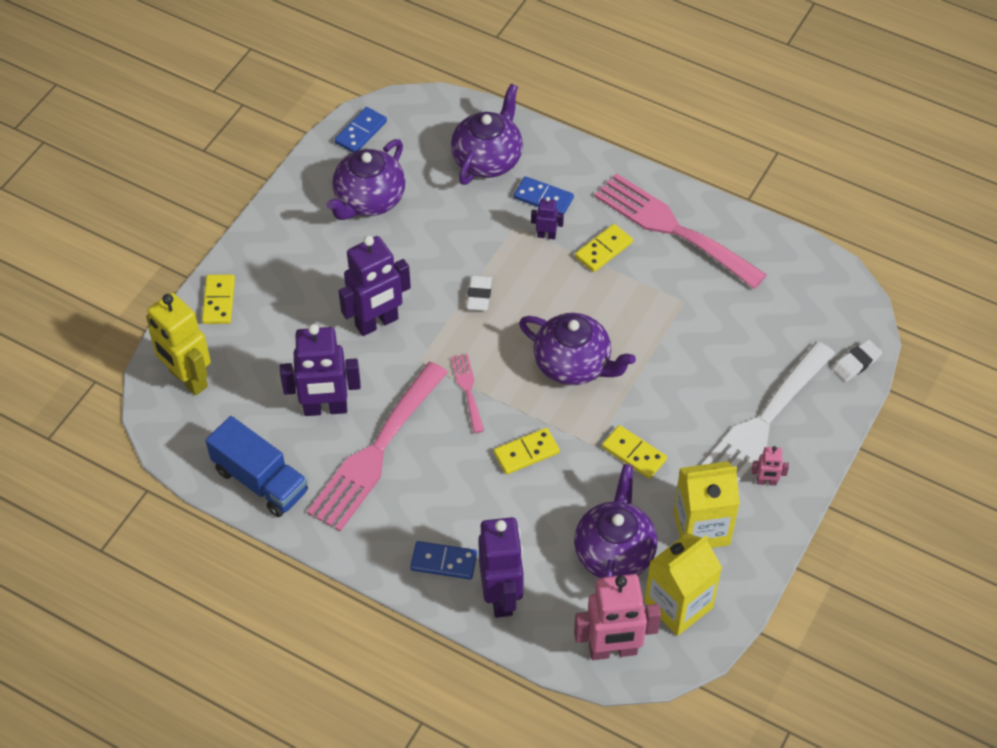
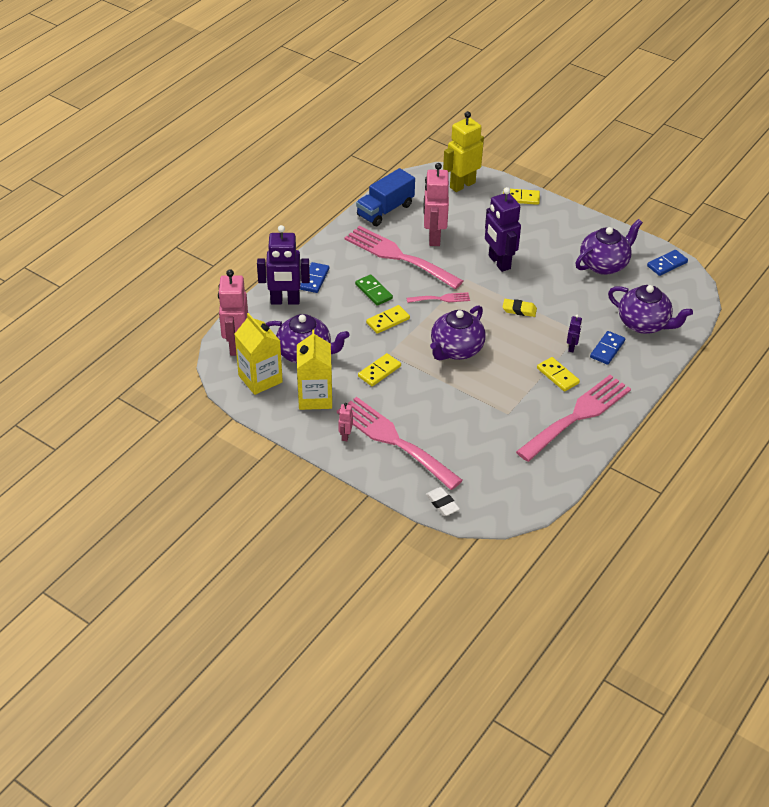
camera: 95 degrees right, 10 degrees down
(325, 408) = (434, 237): purple robot -> pink robot
(361, 132) = (667, 264): blue domino -> blue domino turned 75 degrees counterclockwise
(369, 200) = (604, 264): purple teapot -> purple teapot turned 105 degrees clockwise
(463, 477) = (373, 291): none -> green domino
(479, 295) = (519, 310): white eraser -> yellow eraser
(526, 452) = (388, 321): yellow domino -> yellow domino turned 75 degrees clockwise
(761, 424) = (393, 440): white fork -> pink fork

